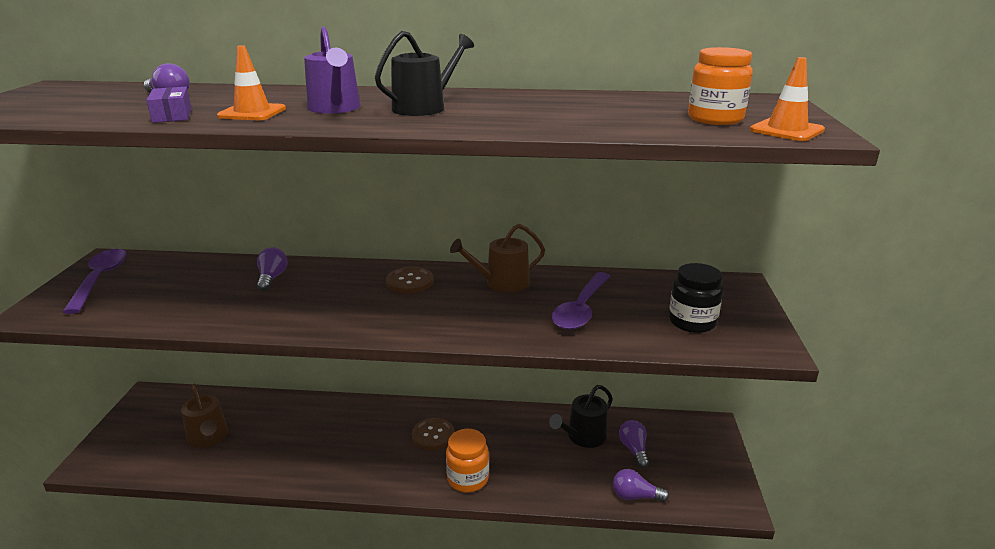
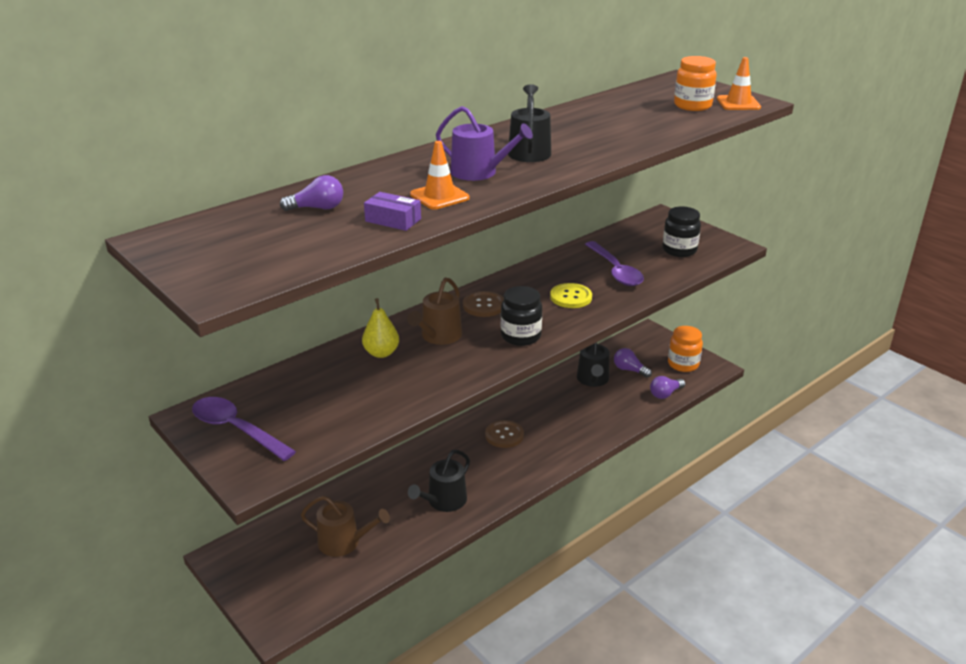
camera: 45 degrees left, 5 degrees up
(272, 278) = (381, 353): purple light bulb -> yellow pear
(307, 456) = (443, 501): none -> black watering can
(382, 319) = (520, 336): none -> black jar
(468, 479) = (567, 444): orange jar -> orange jar (683, 364)
(491, 310) = (571, 297): none -> yellow button
(501, 283) = (541, 277): brown watering can -> brown watering can (438, 336)

